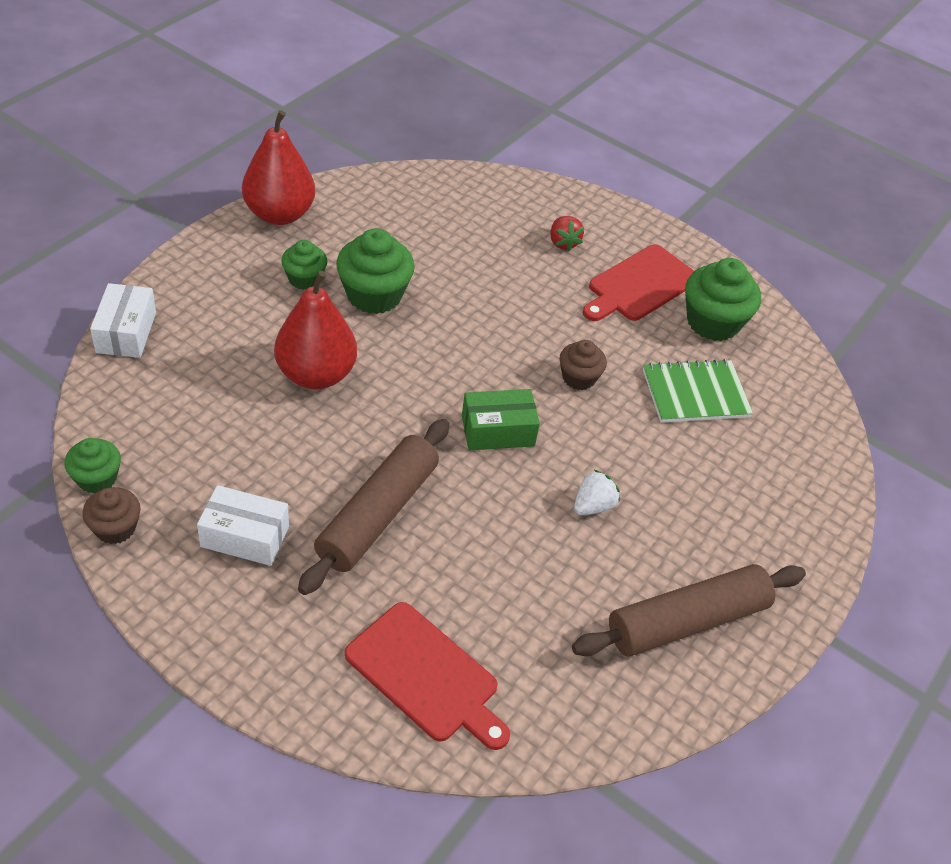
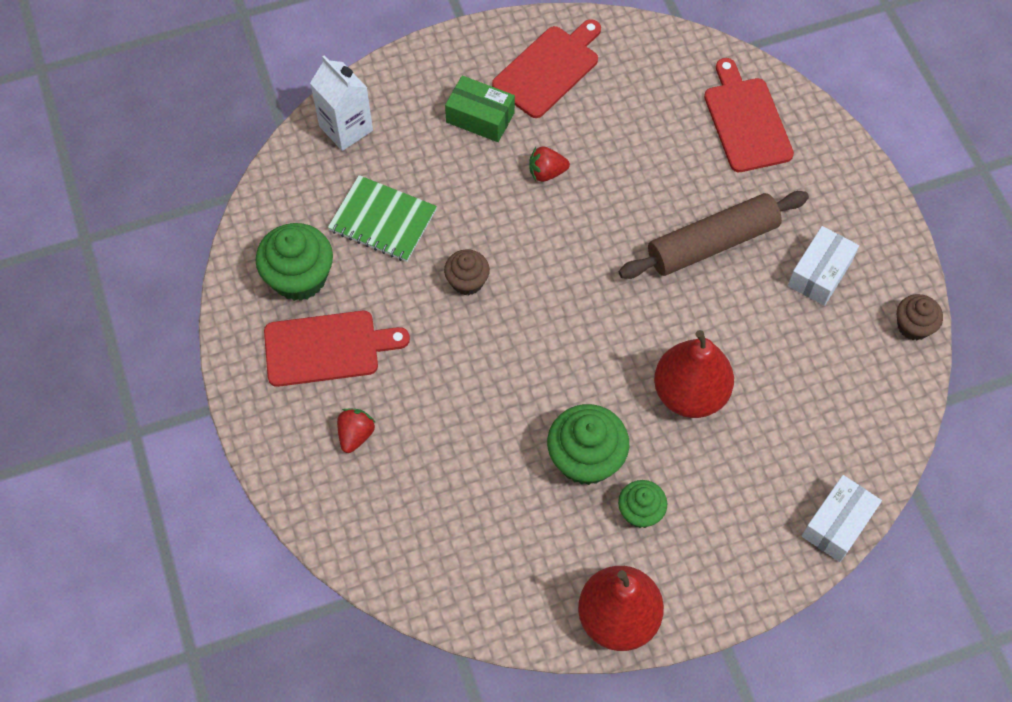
camera: 140 degrees left, 15 degrees up
(97, 478) = (913, 377): green cupcake -> none
(245, 536) = (820, 273): white box -> white box turned 75 degrees clockwise
(498, 431) = (572, 266): green box -> green box (480, 117)
(593, 506) = (546, 172): white strawberry -> red strawberry
(687, 621) = (548, 69): brown rolling pin -> red cutting board
(809, 456) = (346, 128): none -> white carton

